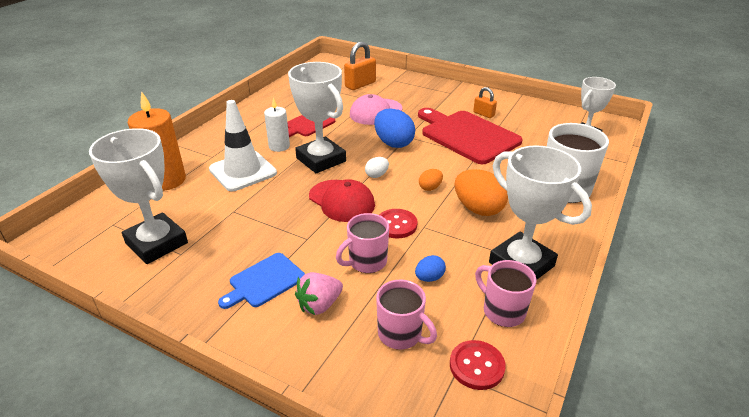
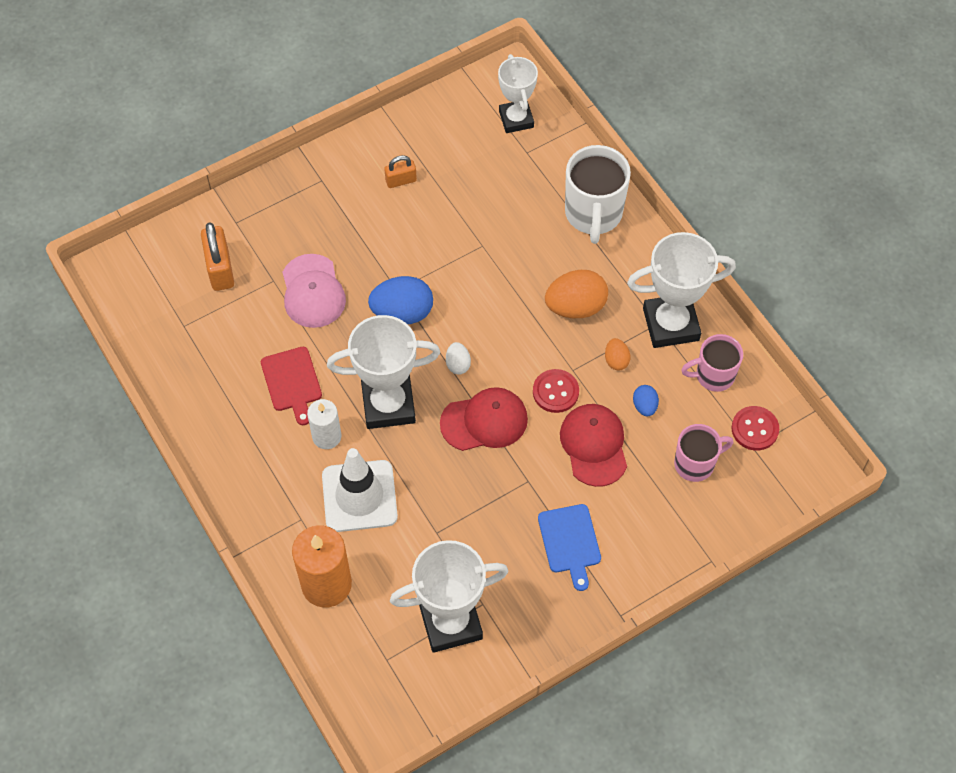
camera: 60 degrees left, 25 degrees up
(319, 305) = (627, 509): pink strawberry -> none
(366, 262) = (594, 445): pink mug -> red cap
(430, 188) = (514, 327): orange egg -> orange egg (616, 360)
(467, 135) = (437, 229): red cutting board -> none

